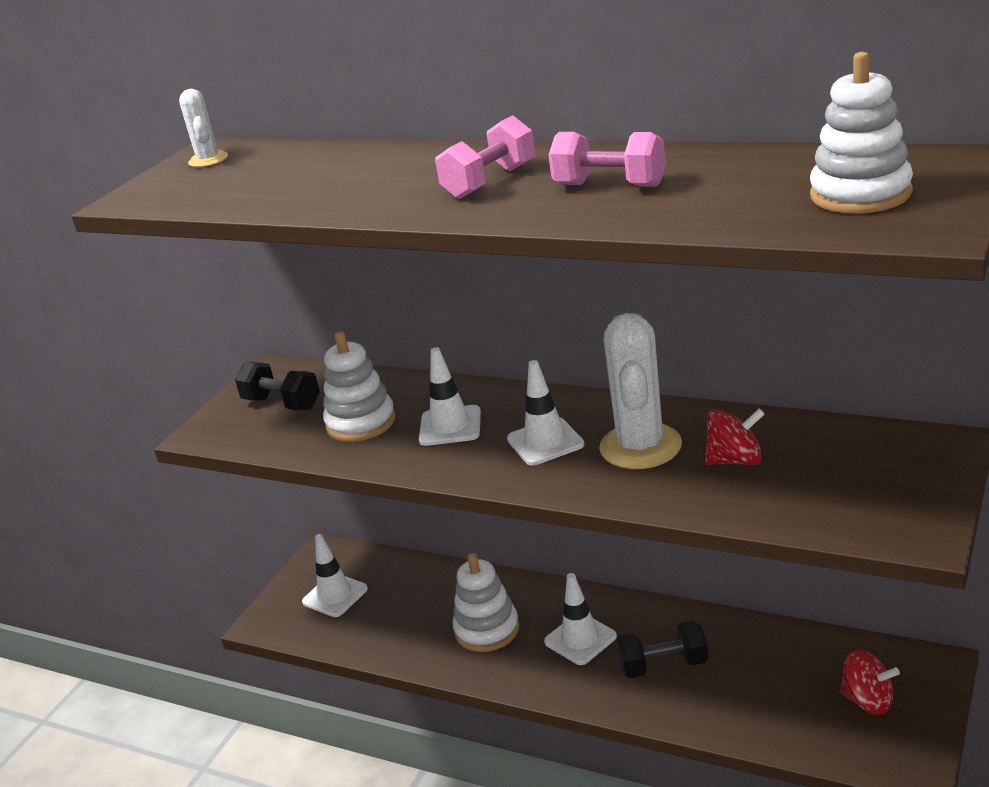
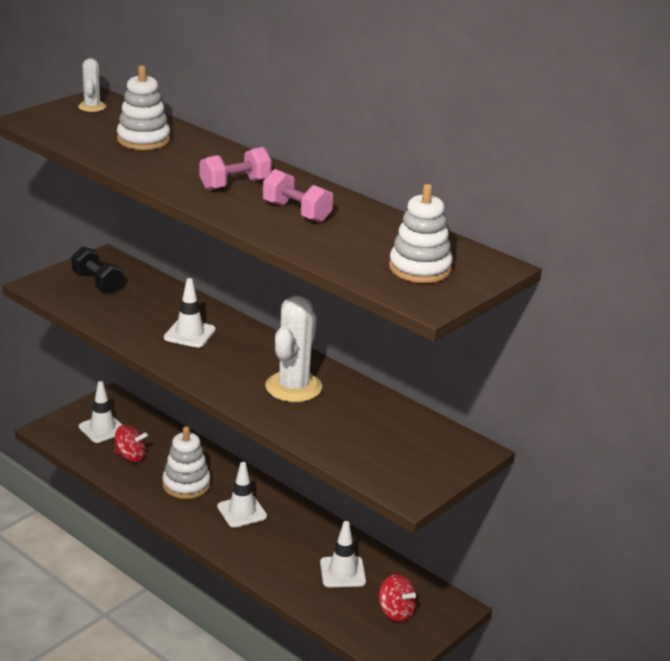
camera: 10 degrees right, 0 degrees up
(361, 423) = (137, 312): white stacking toy -> white stacking toy (143, 140)
(545, 442) = (239, 364): white traffic cone -> white traffic cone (342, 572)
(663, 665) = (283, 546): black dumbbell -> none
(735, 460) = (342, 415): red spinning top -> red spinning top (130, 456)

